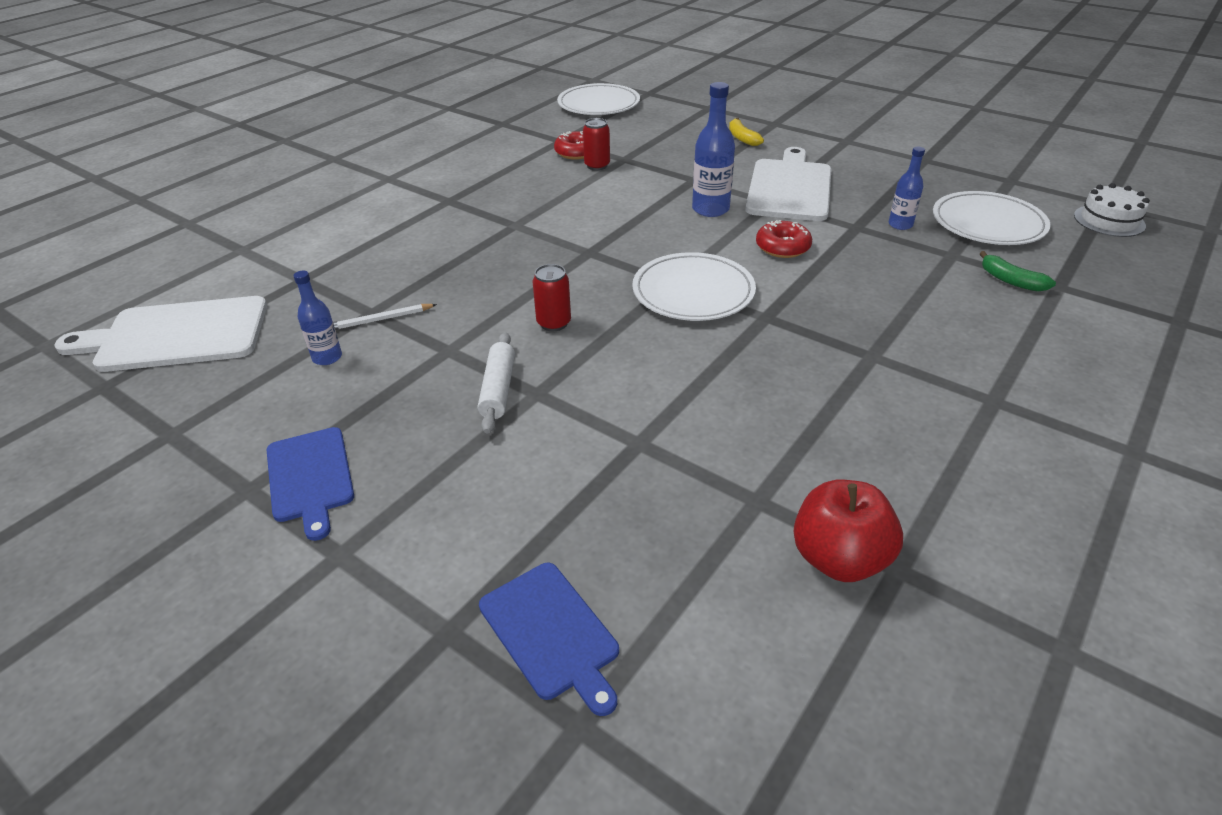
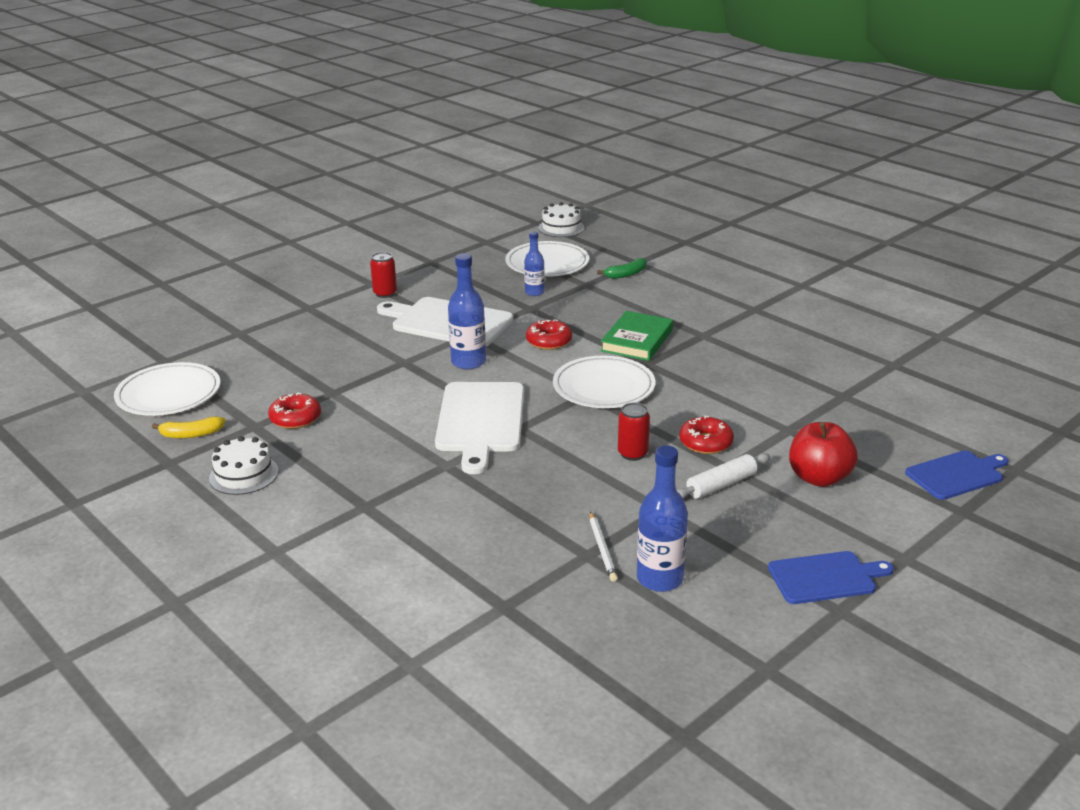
camera: 80 degrees left, 10 degrees down
(177, 335) = (596, 693): white cutting board -> white cutting board (481, 421)
(327, 357) = (659, 579): blue bottle -> blue bottle, size x1.61
(489, 150) = (244, 474): none -> white cake
(498, 389) = (721, 485): white rolling pin -> white rolling pin turned 45 degrees counterclockwise
(589, 373) = (705, 442): none -> red donut
(597, 166) = (338, 409): red can -> red can (385, 293)
(742, 138) = (330, 327): yellow banana -> yellow banana (191, 434)
(823, 304) = (637, 340): none -> green book
(839, 558) = (888, 379): red apple -> red apple (819, 478)

